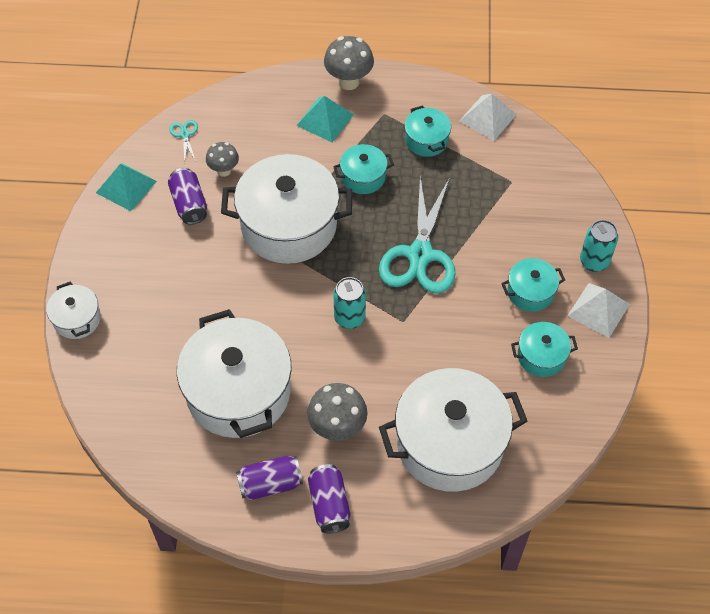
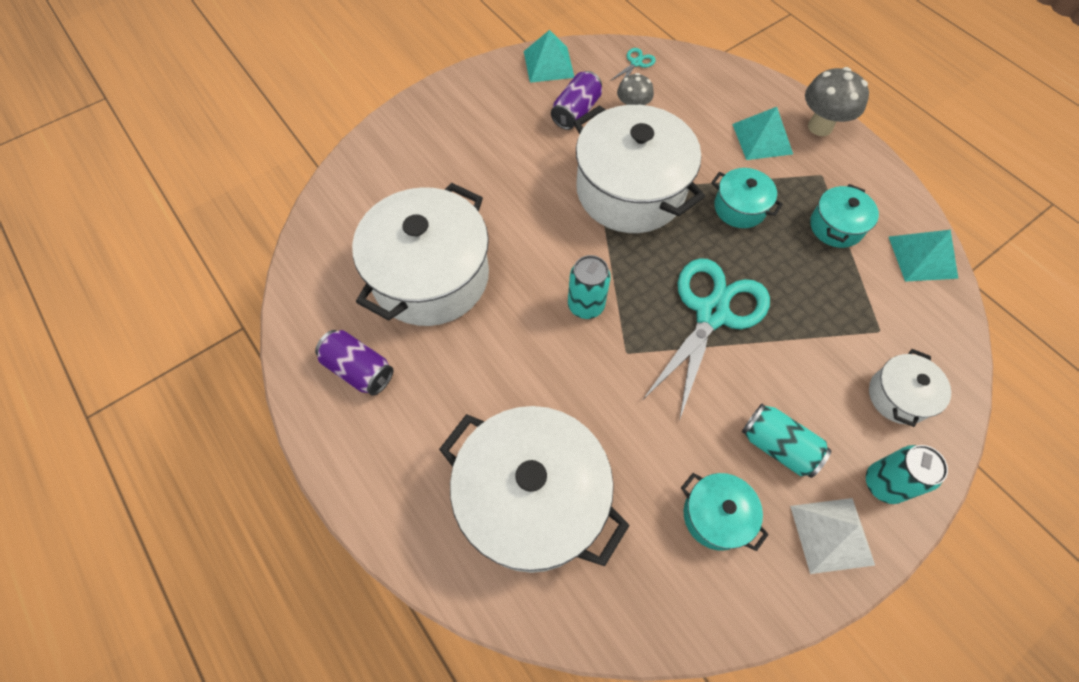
camera: 50 degrees right, 5 degrees up
(77, 319) = (400, 121): white pot -> white pot (898, 396)
(329, 504) = (376, 436): purple can -> none
(337, 428) = (462, 382): grey mushroom -> none
(420, 255) = (711, 313): turquoise scissors -> turquoise scissors turned 150 degrees clockwise
(488, 117) = (922, 257): white pyramid -> turquoise pyramid
(530, 292) = (778, 446): turquoise pot -> turquoise can

